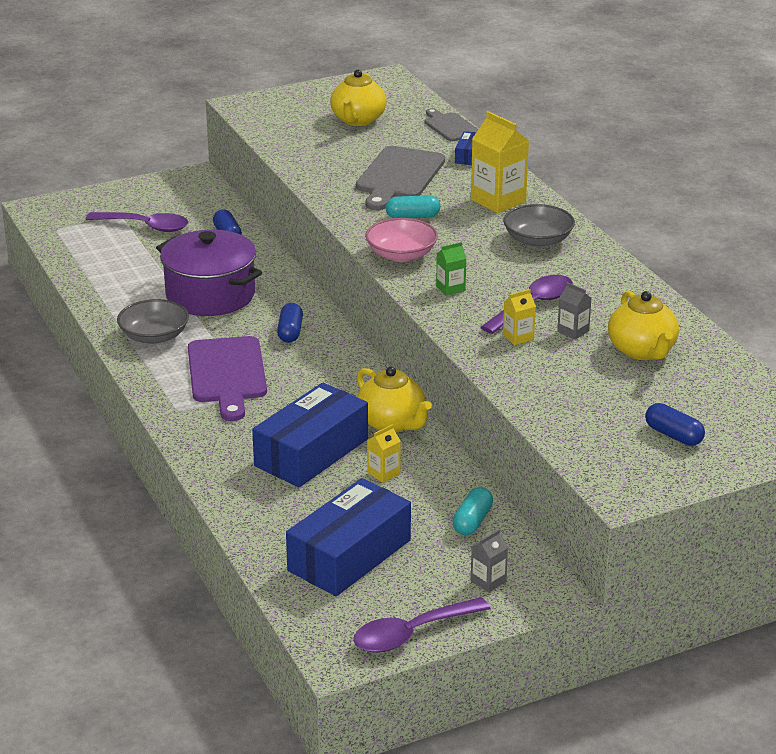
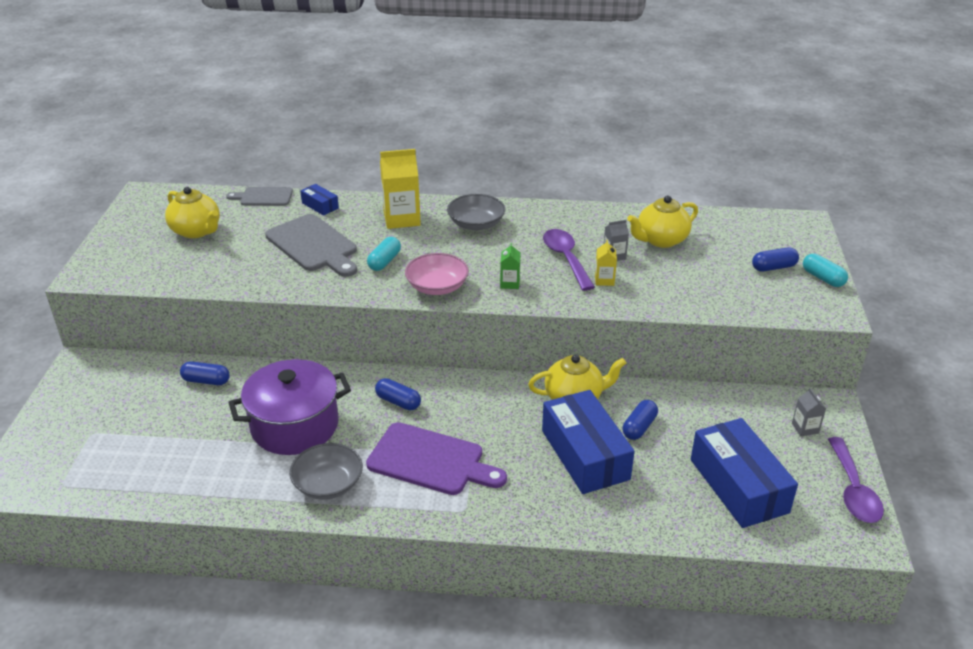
camera: 60 degrees left, 5 degrees up
(145, 226) = (131, 423): purple spoon -> none
(383, 473) = (639, 427): yellow carton -> blue capsule
(472, 521) = (727, 407): turquoise capsule -> turquoise capsule (823, 278)
(642, 351) = (661, 240): yellow teapot -> yellow teapot turned 135 degrees clockwise

